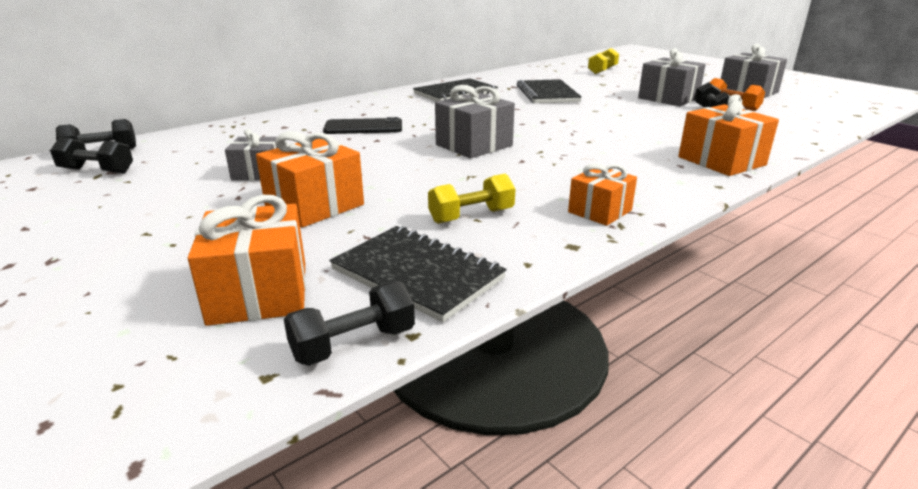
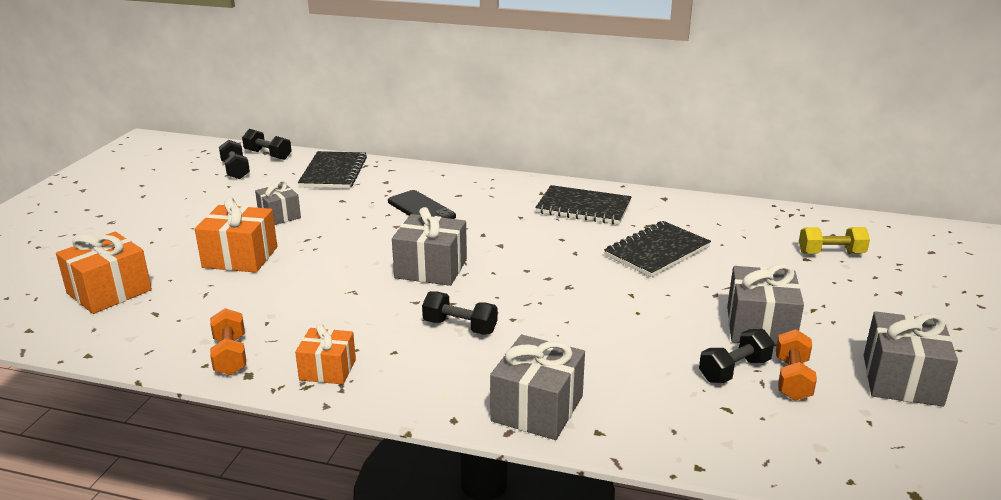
camera: 55 degrees right, 0 degrees up
(353, 344) = (69, 341): black dumbbell -> black dumbbell (460, 327)
(417, 274) = (162, 330): black notebook -> black notebook (333, 172)
(471, 216) = (270, 318): yellow dumbbell -> none
(523, 247) = (230, 355): none -> orange dumbbell
(721, 161) = (537, 408): orange gift -> grey gift

